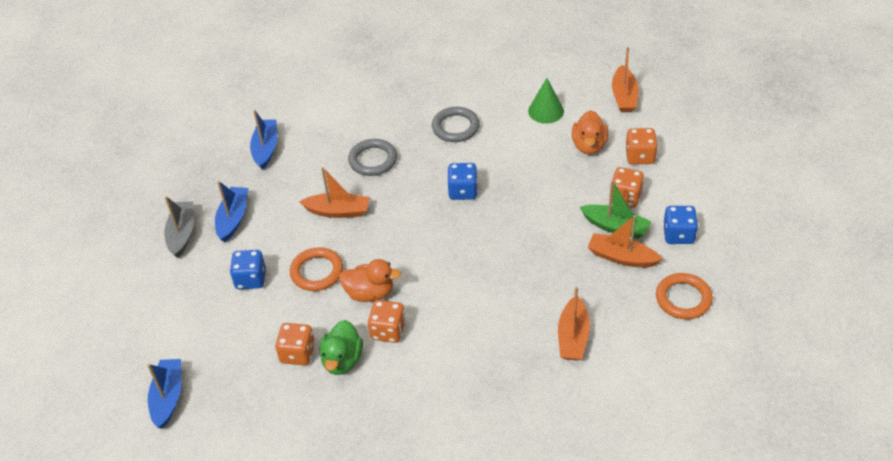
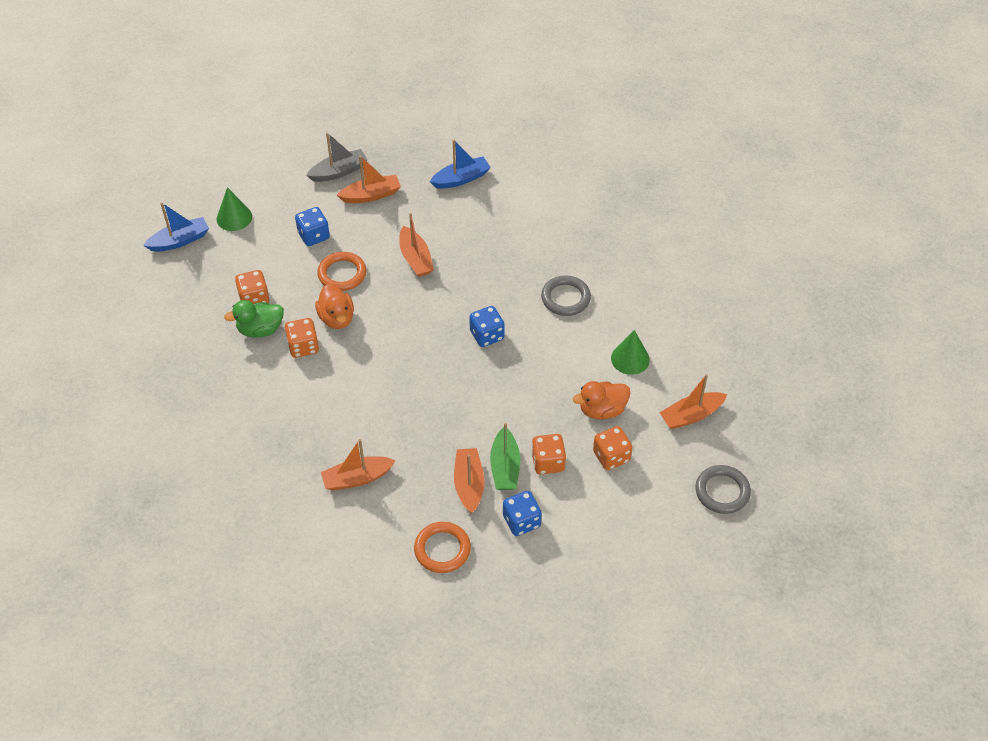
camera: 60 degrees right, 5 degrees up
(174, 338) = (234, 217): none -> green cone
(233, 218) = (371, 195): blue boat -> orange boat
(373, 160) = (489, 256): grey ring -> grey ring (722, 491)

